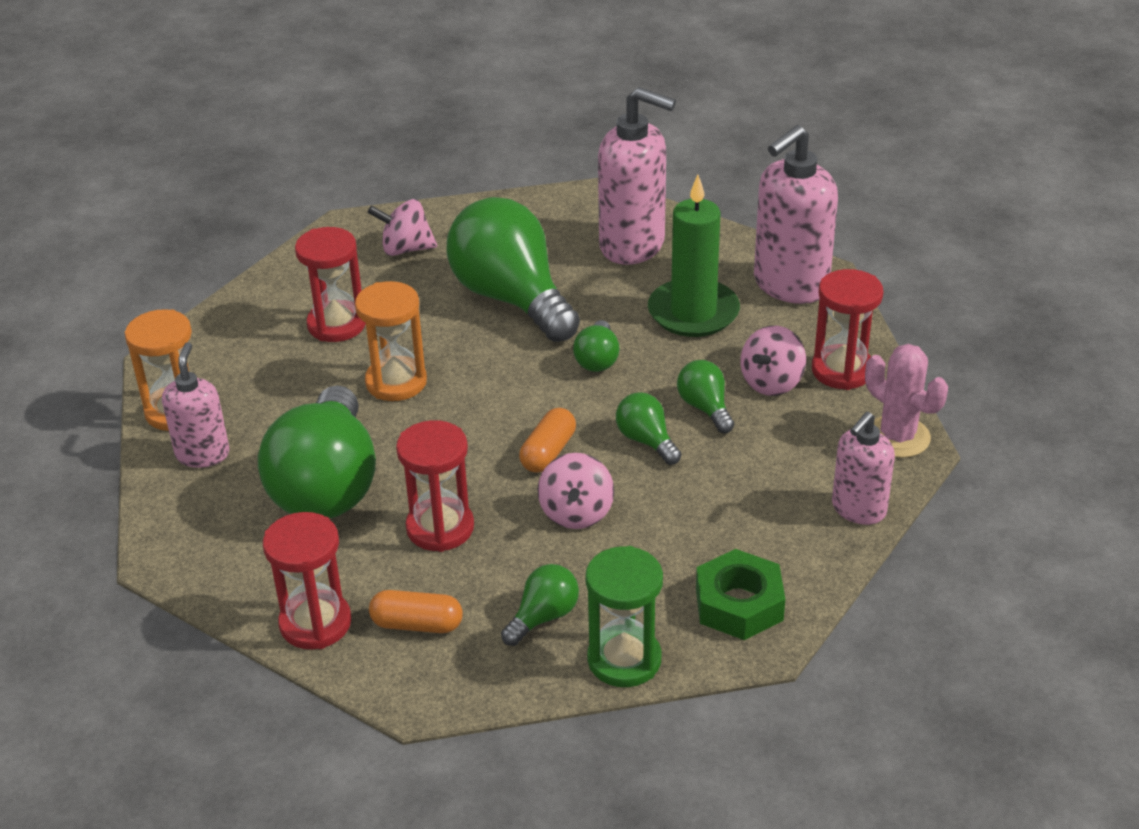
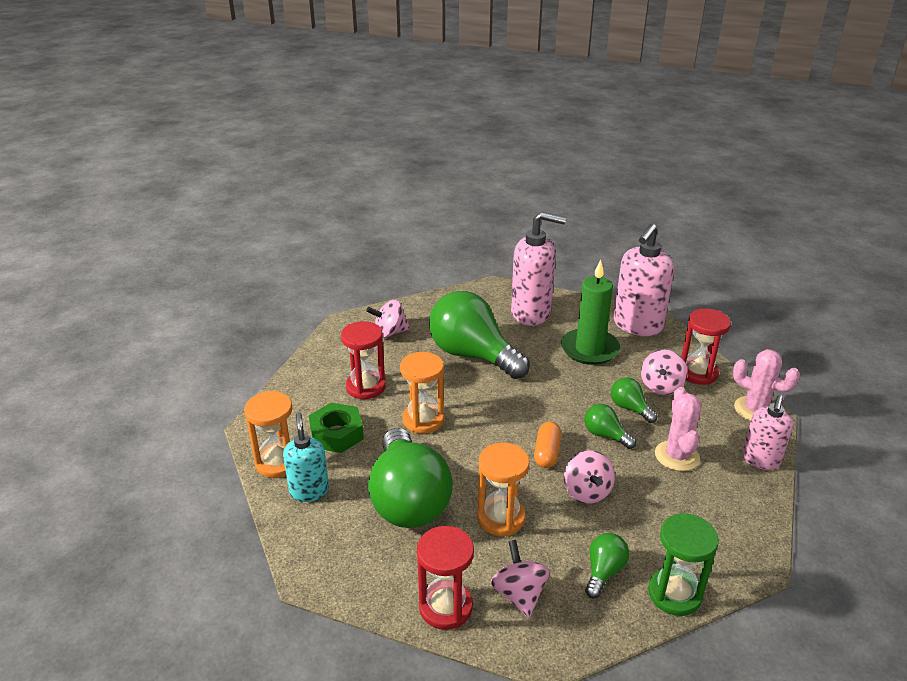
camera: 15 degrees left, 5 degrees down
(203, 454) = (309, 491): pink soap dispenser -> turquoise soap dispenser
(417, 624) = (519, 594): orange capsule -> pink spinning top
(440, 528) = (501, 518): red hourglass -> orange hourglass
(597, 360) = (546, 387): green light bulb -> none
(735, 485) = (677, 456): none -> pink cactus
(739, 604) = (726, 538): green nut -> green nut (336, 434)

